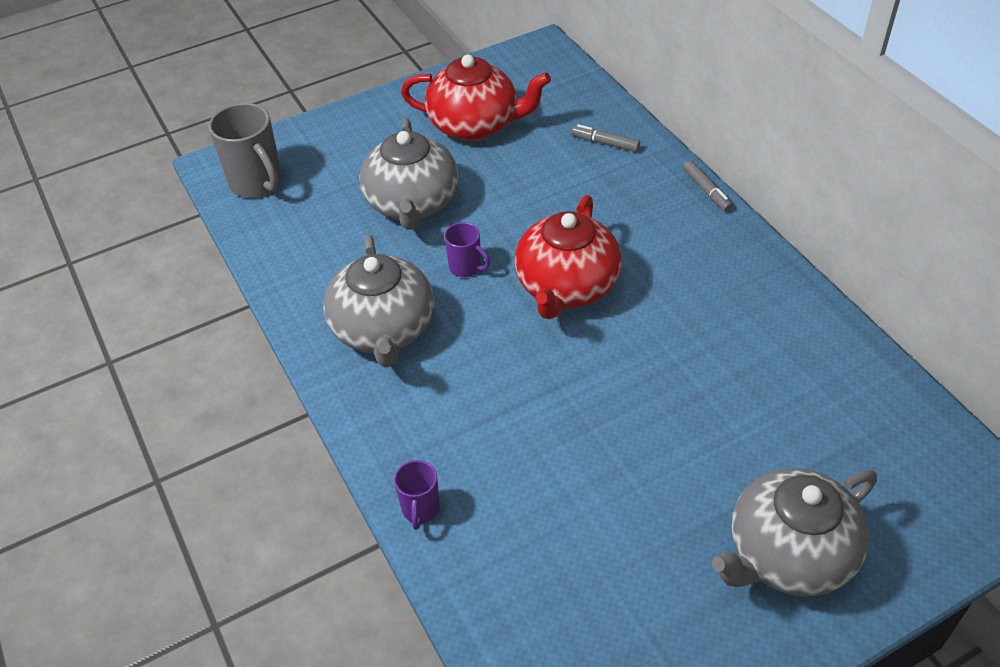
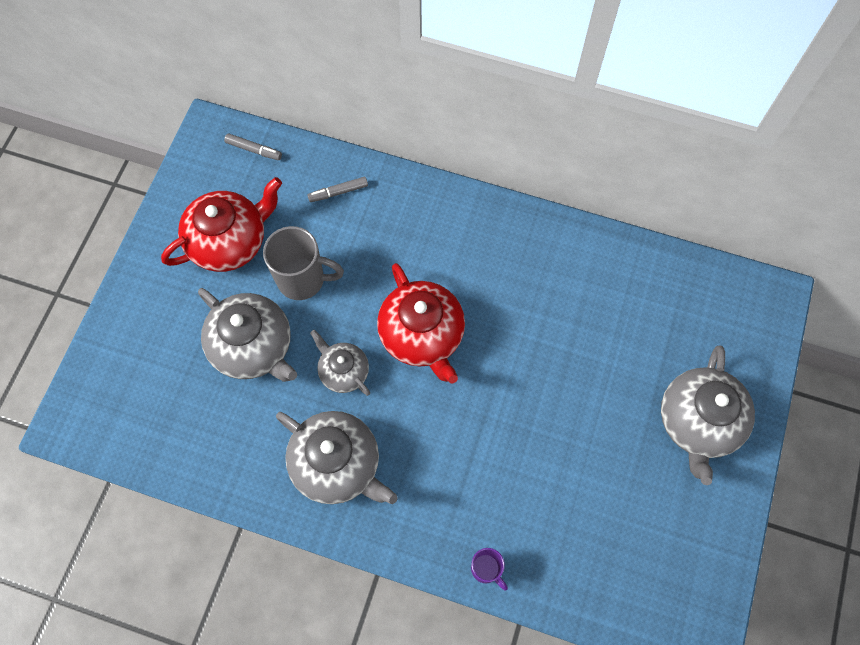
camera: 45 degrees left, 20 degrees up
(257, 183) = (117, 418): grey mug -> grey mug (303, 279)
(466, 267) = (343, 371): purple mug -> grey teapot
(706, 190) = (440, 187): grey marker -> grey marker (254, 150)

